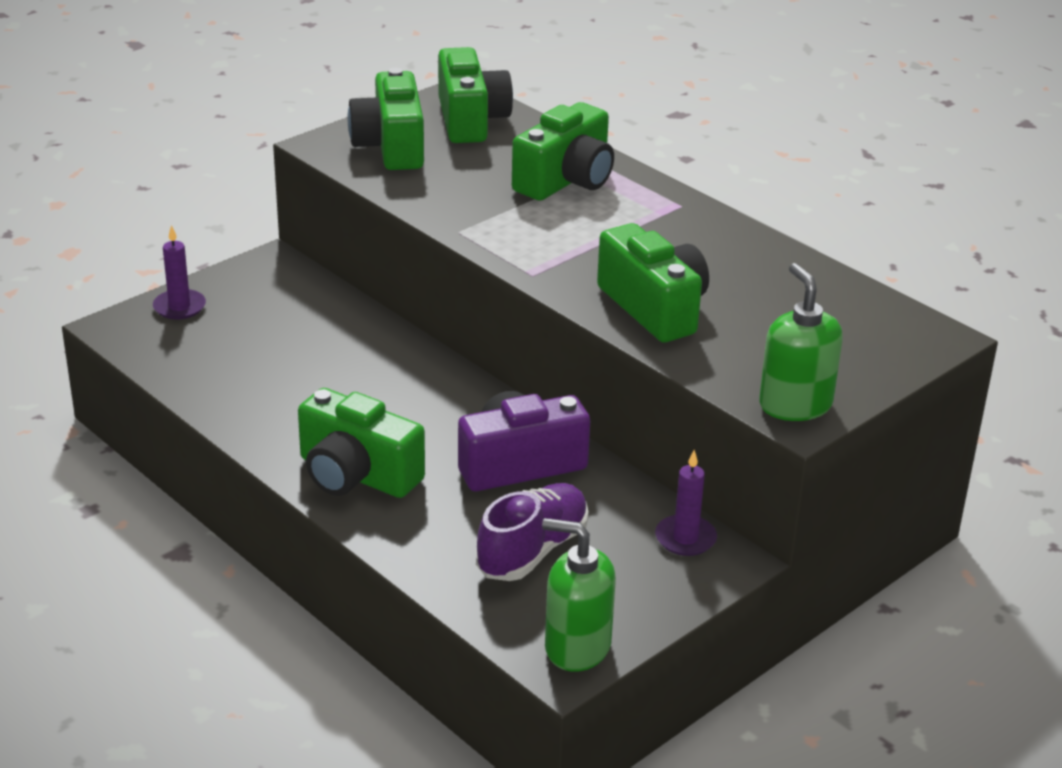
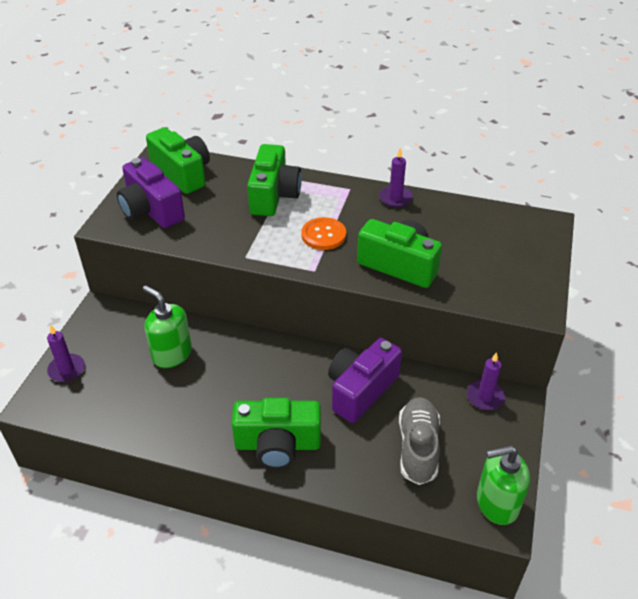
camera: 30 degrees left, 10 degrees up
(391, 146) = (151, 210): green camera -> purple camera
(532, 550) = (418, 448): purple shoe -> grey shoe
(586, 243) = (323, 235): none -> orange button
(736, 236) = (395, 198): none -> purple candle
(795, 405) = (527, 299): green soap dispenser -> green soap dispenser (172, 354)

